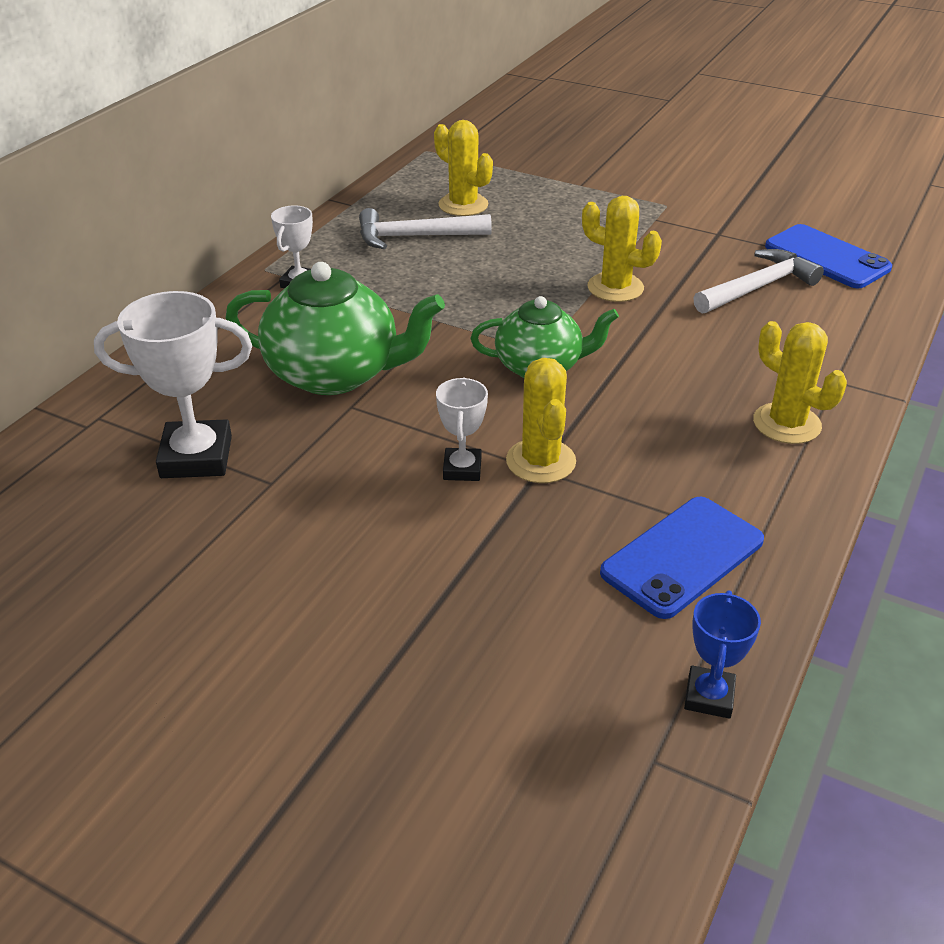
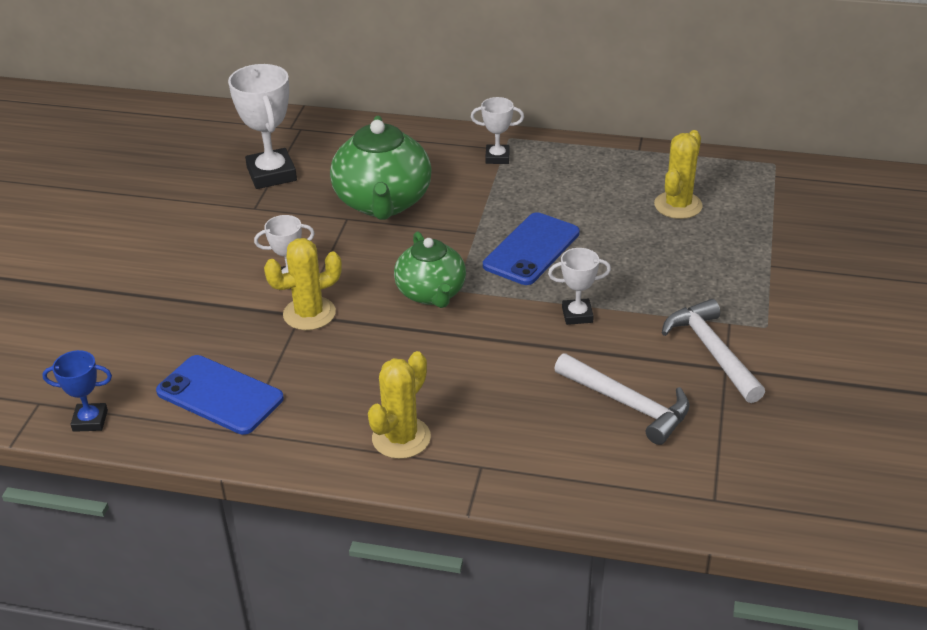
camera: 75 degrees right, 0 degrees up
(415, 237) = (602, 193): white hammer -> white hammer (712, 351)
(615, 288) = (577, 315): yellow cactus -> white trophy
(826, 257) = (721, 450): blue phone -> blue phone (531, 249)

